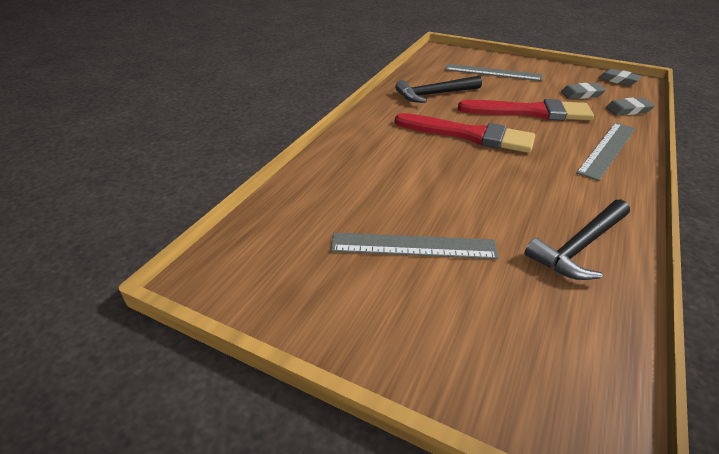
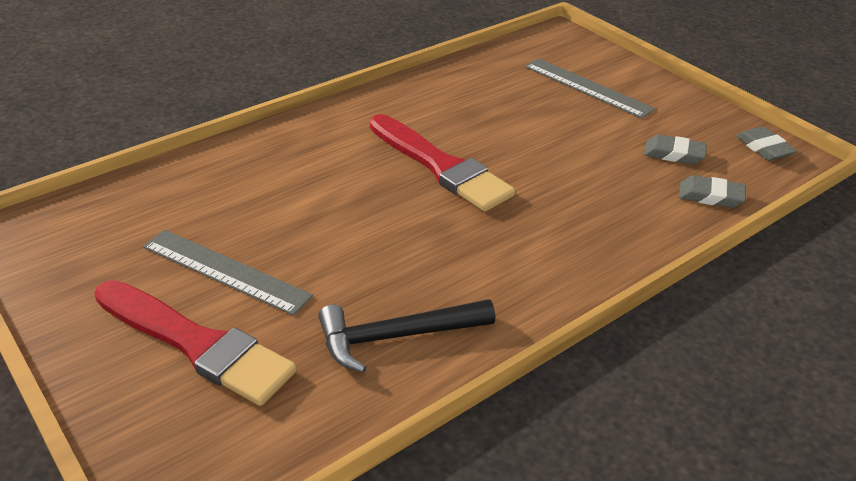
camera: 25 degrees right, 0 degrees up
(435, 94) = (467, 99): black hammer -> none
(530, 112) = (562, 159): red brush -> red brush (197, 344)
(607, 149) = (596, 240): grey ruler -> none

